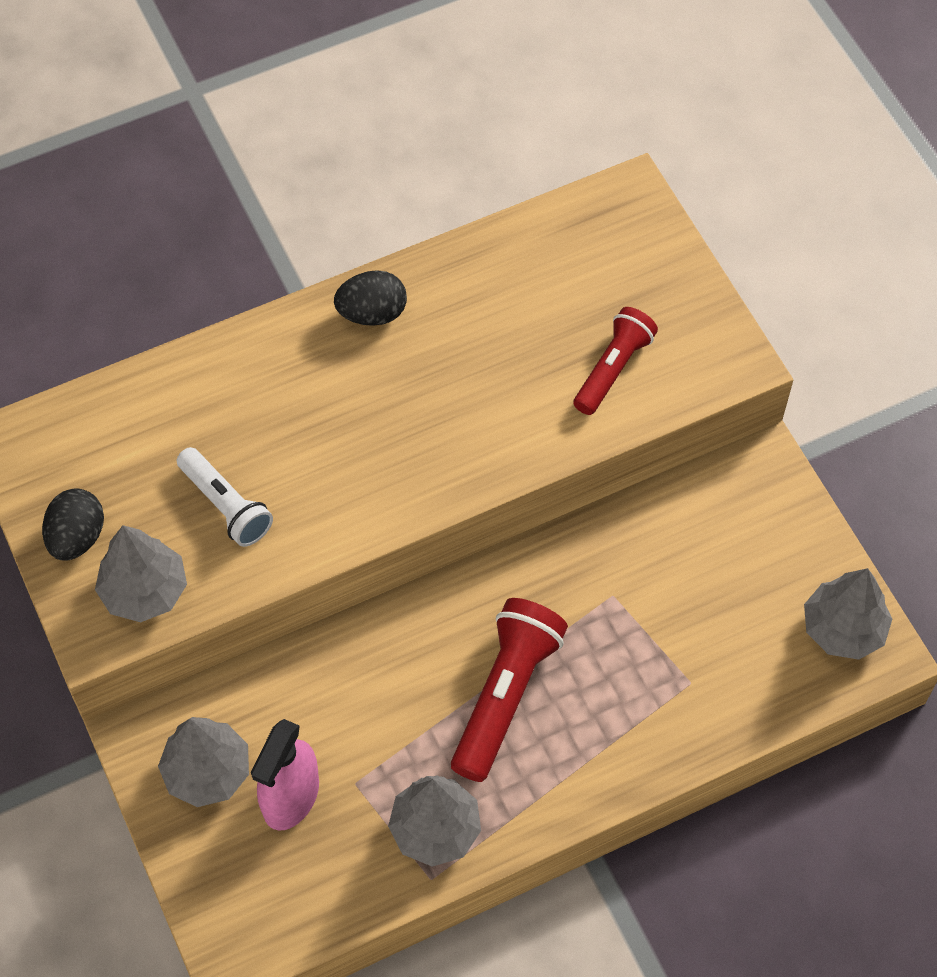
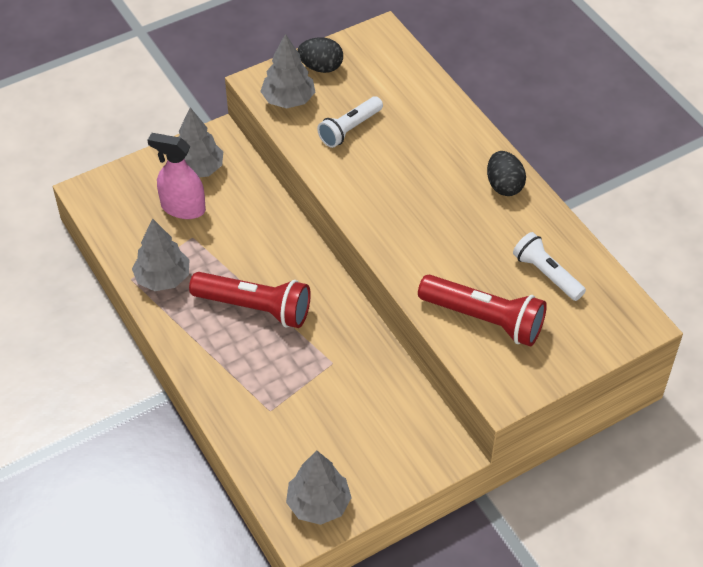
camera: 85 degrees right, 10 degrees down
(540, 285) = (546, 274): none -> white flashlight
(613, 368) = (484, 319): red flashlight -> red flashlight, size x1.52

